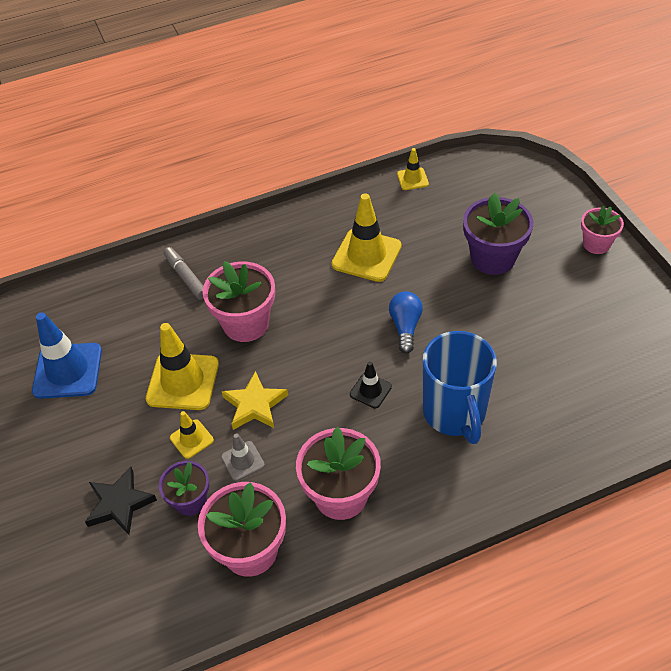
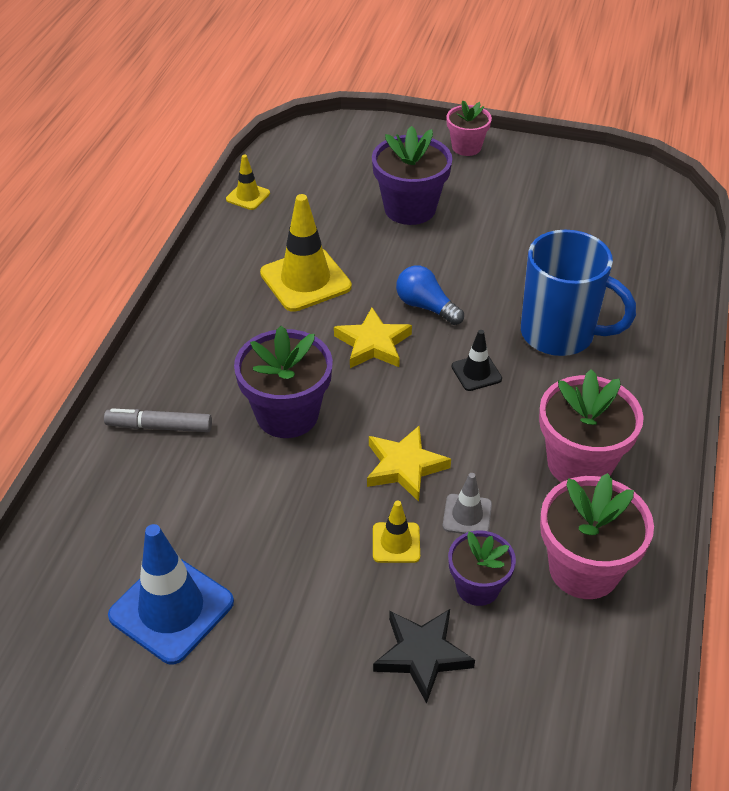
camera: 55 degrees left, 5 degrees down
(183, 381) = (308, 509): yellow traffic cone -> none
(246, 323) = (287, 414): pink flower pot -> purple flower pot
(344, 323) = (373, 344): none -> yellow star

